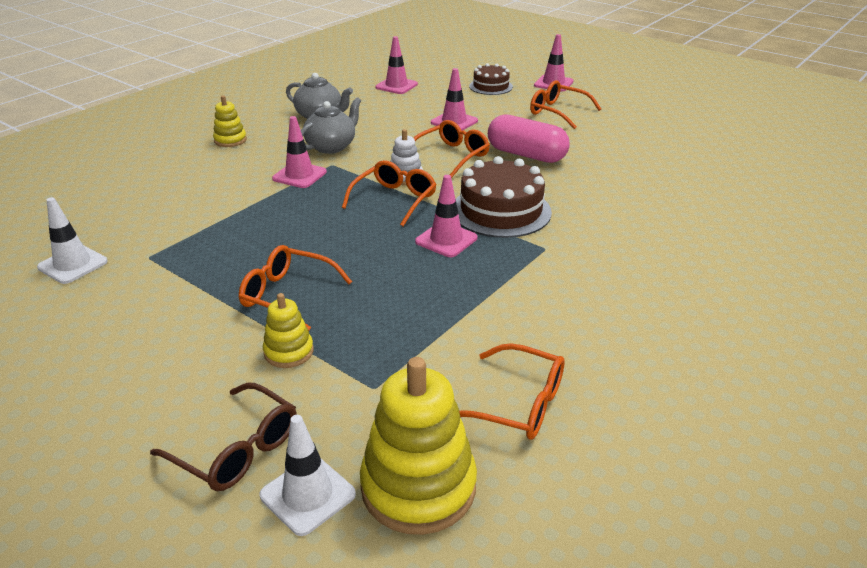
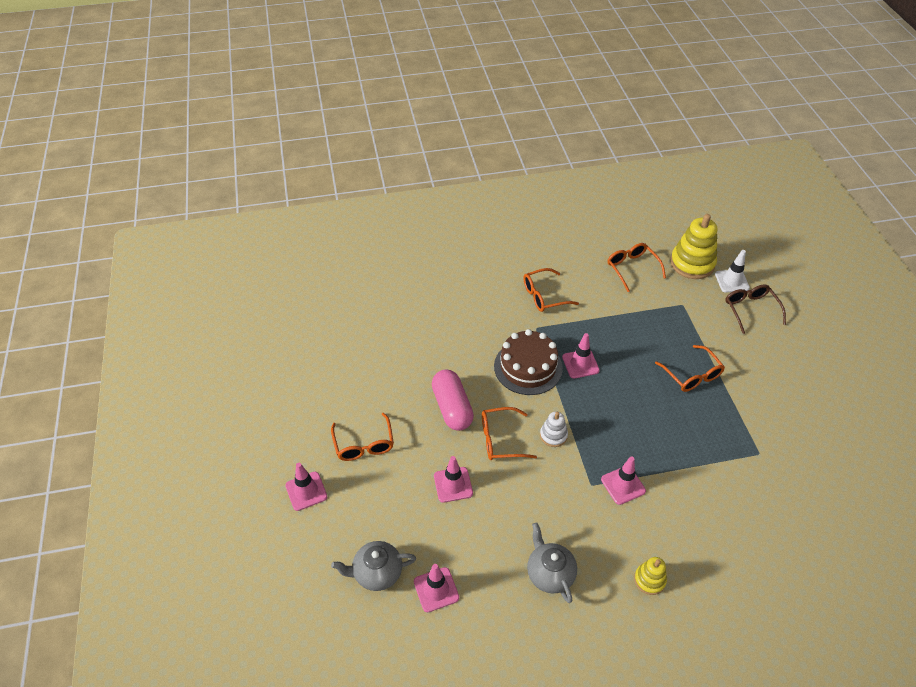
camera: 140 degrees left, 15 degrees up
(73, 264) = (808, 474): white traffic cone -> none
(288, 352) = (709, 341): yellow stacking toy -> none
(331, 146) = (574, 511): grey teapot -> grey teapot (377, 573)
(394, 200) = (579, 416): orange glasses -> orange glasses (544, 296)
(490, 86) = (360, 525): brown cake -> none

